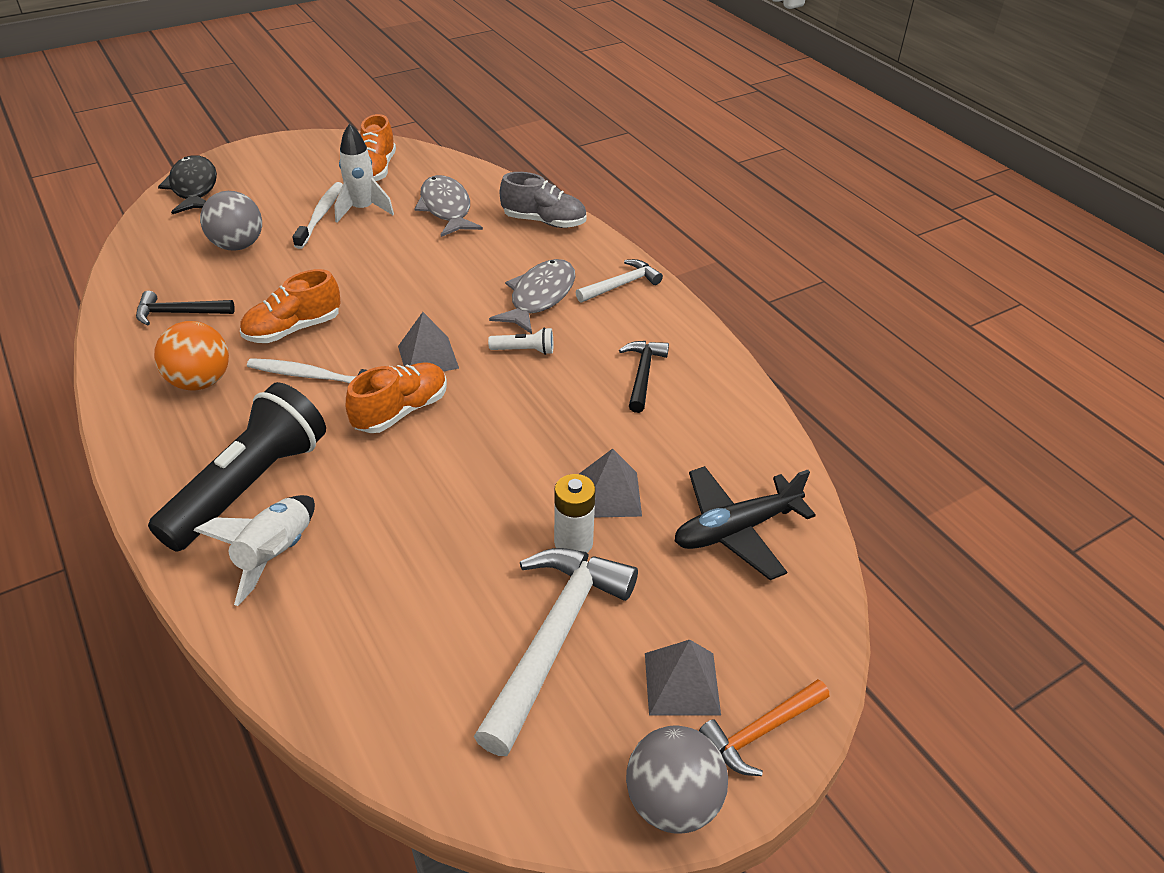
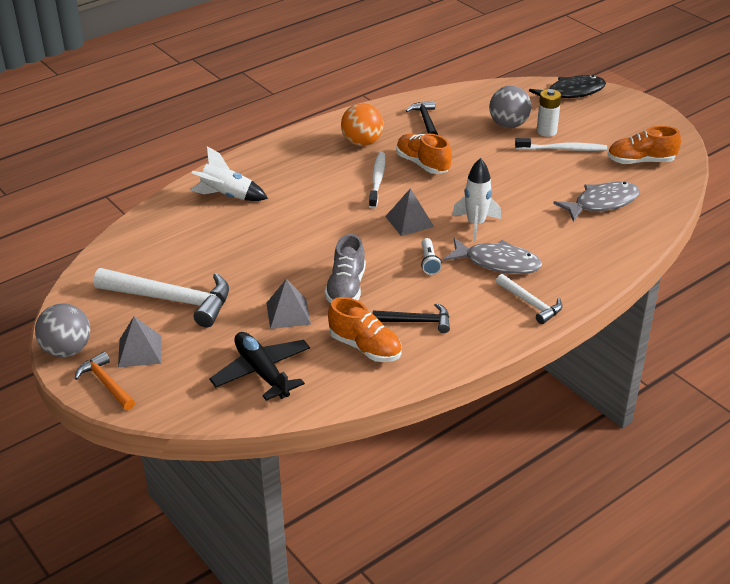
camera: 85 degrees right, 5 degrees down
(250, 485) = (278, 177): black flashlight -> none
(363, 210) = (579, 165): white rocket -> white rocket (476, 225)
(401, 411) = (351, 219): orange shoe -> orange shoe (365, 347)
(544, 221) = (608, 255): grey shoe -> grey shoe (346, 288)
(573, 542) = (244, 301): white battery -> white battery (546, 131)

